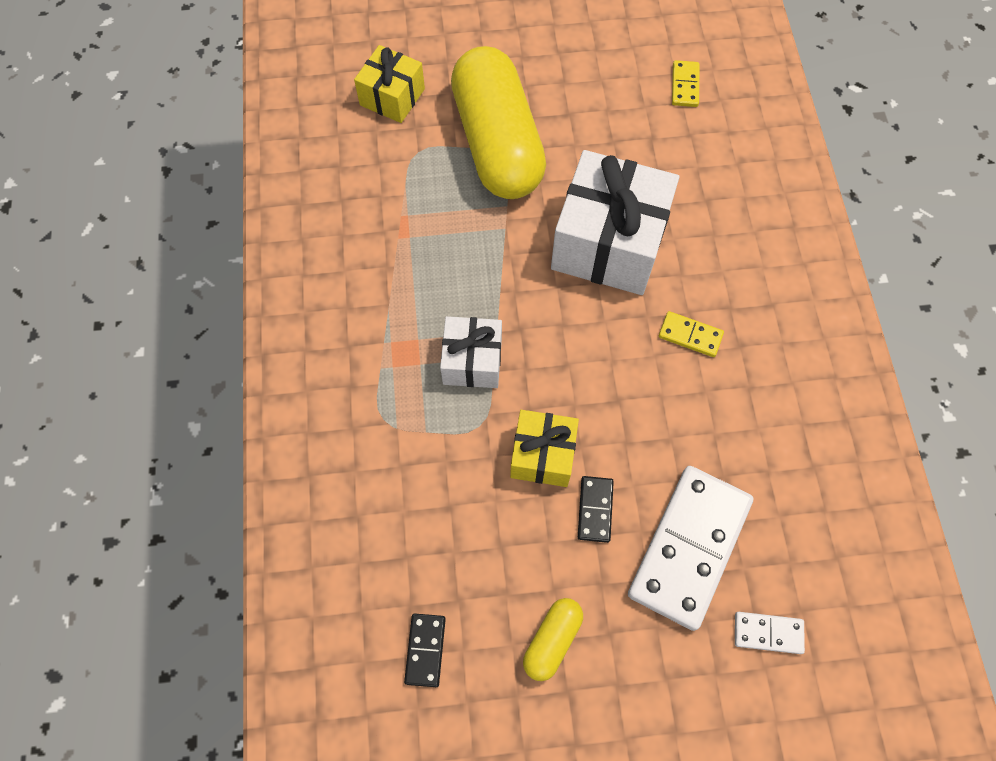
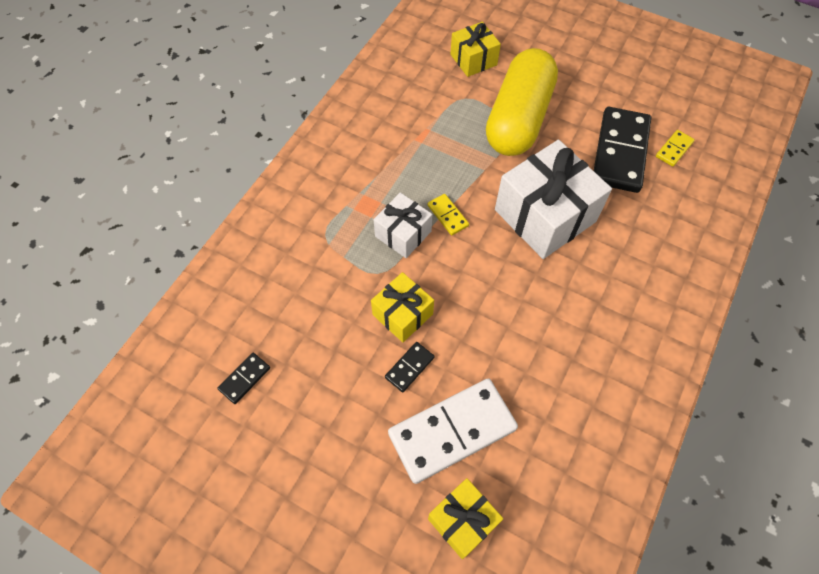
camera: 35 degrees right, 5 degrees down
(552, 640) = (321, 426): yellow capsule -> none
(634, 121) = (620, 152): none -> black domino
(690, 335) = (556, 303): yellow domino -> yellow domino (447, 216)
(768, 633) = (463, 521): white domino -> yellow gift

